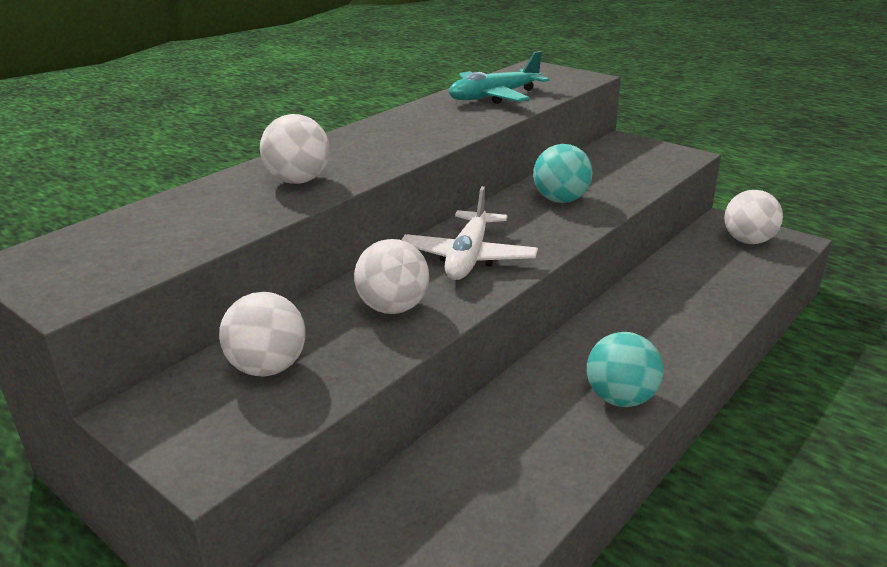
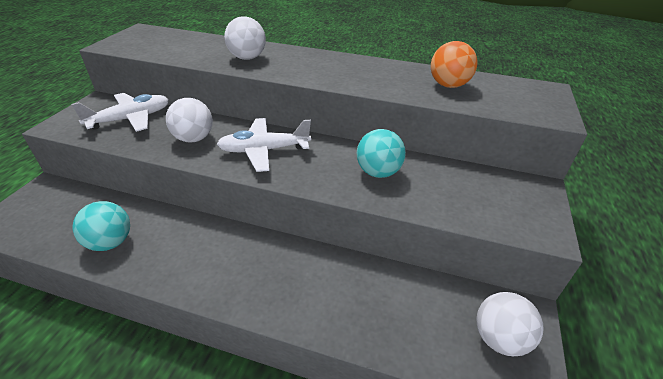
camera: 65 degrees right, 10 degrees up
(268, 367) = (130, 119): white ball -> white plane
(494, 97) = (448, 85): turquoise plane -> orange ball
(620, 398) = (198, 276): turquoise ball -> turquoise ball (110, 242)

